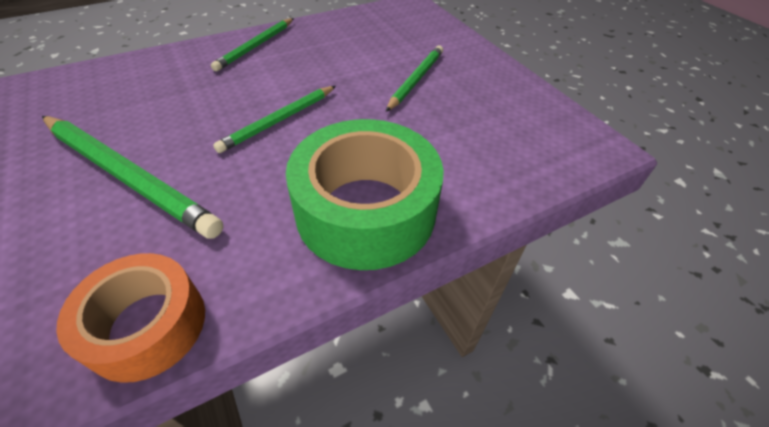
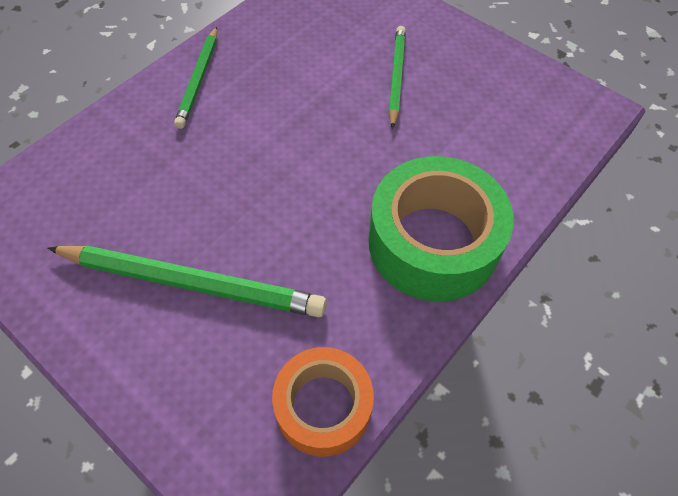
camera: 20 degrees left, 10 degrees up
(279, 120) = (292, 171): green pencil -> none

